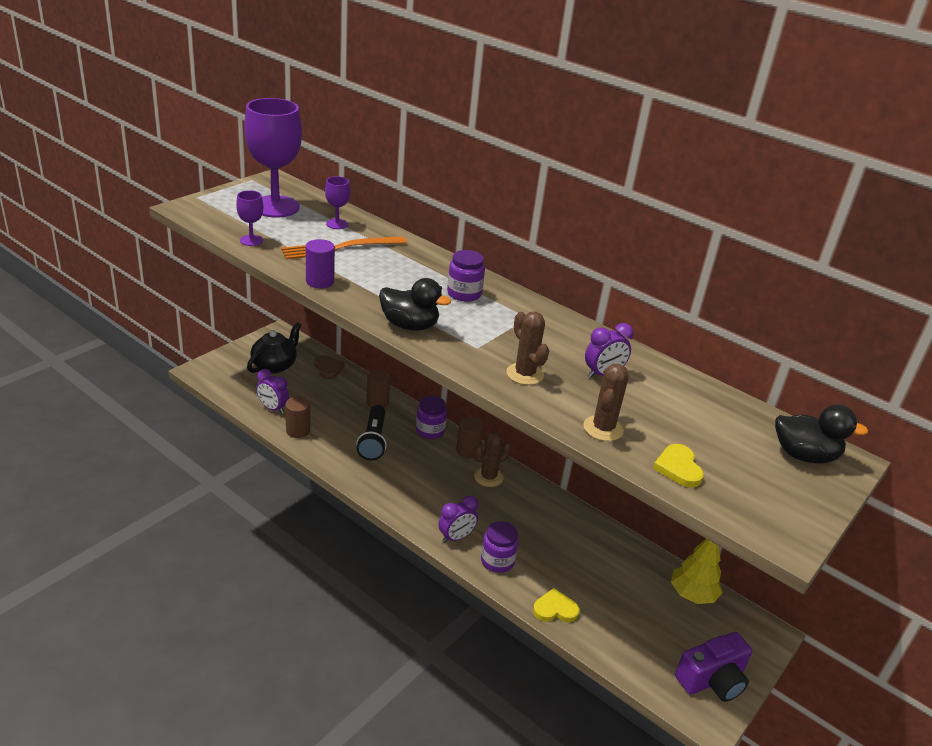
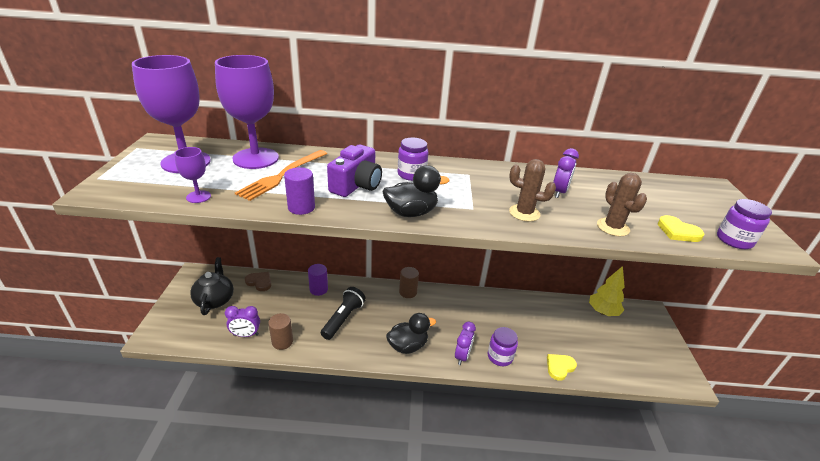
camera: 35 degrees left, 0 degrees up
(337, 224) = (256, 158): purple goblet -> purple goblet, size x2.24
(373, 441) = (343, 319): black flashlight -> black flashlight turned 120 degrees counterclockwise
(377, 402) = (318, 289): brown cylinder -> purple cylinder
(430, 431) = (372, 291): purple jar -> purple jar (734, 240)
(488, 477) = (437, 303): brown cactus -> none
(712, 680) = (663, 356): purple camera -> purple camera (356, 185)
(804, 455) = (701, 193): black duck -> black duck (407, 346)

